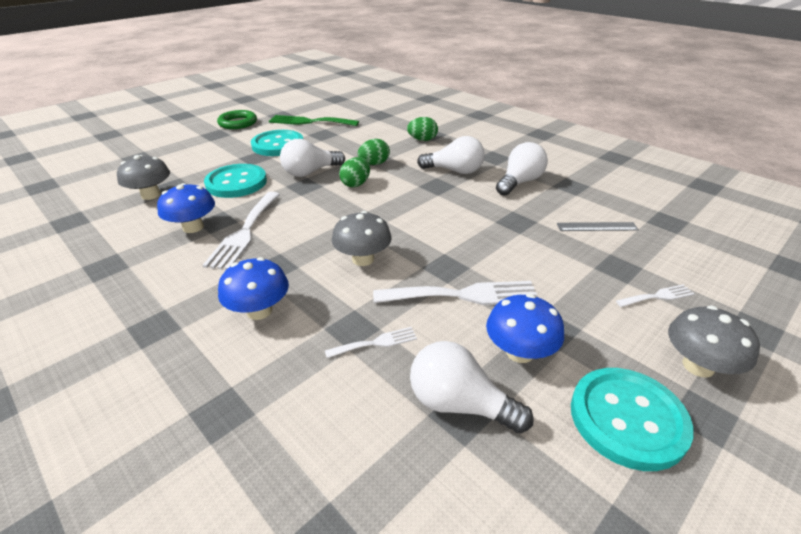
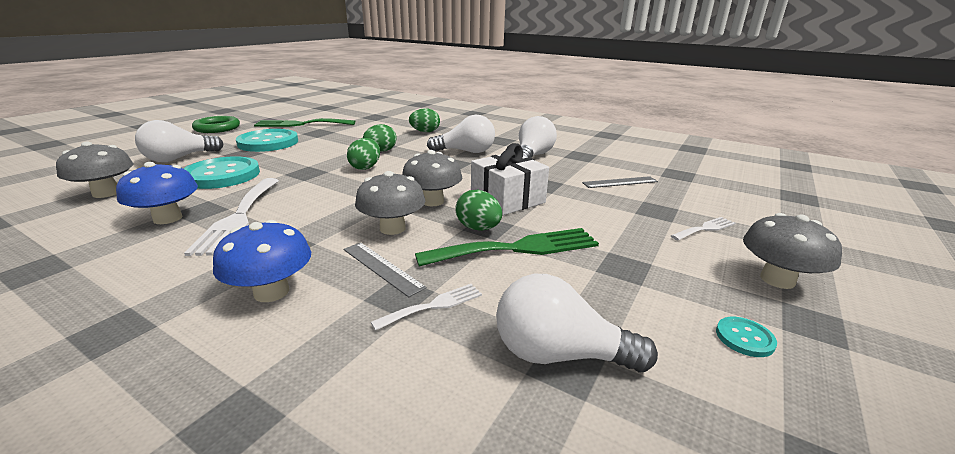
camera: 15 degrees left, 10 degrees down
(310, 172) = (311, 161): white light bulb -> white light bulb (179, 158)
(345, 300) = (382, 268): none -> grey ruler
(405, 232) = (432, 201): none -> grey mushroom
(436, 268) = (478, 228): none -> green egg
(463, 295) = (517, 248): white fork -> green fork
(474, 237) = (507, 199): none -> white gift
(519, 352) = (601, 292): blue mushroom -> none
(627, 419) = (744, 338): turquoise button -> turquoise button, size x0.41

